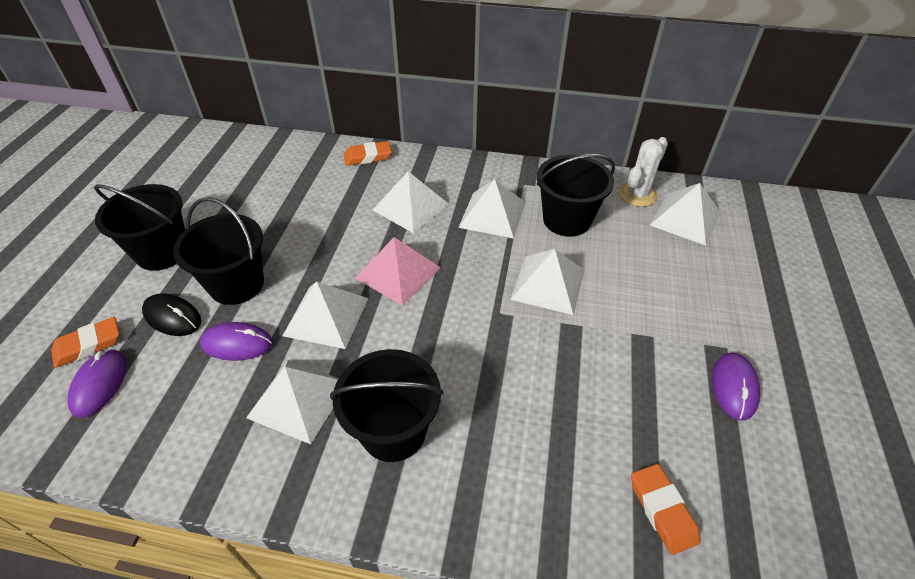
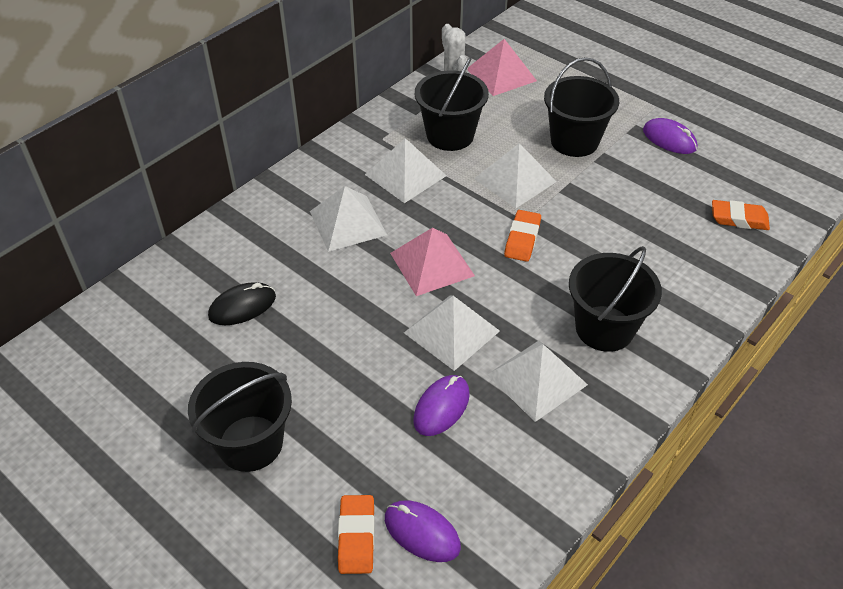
camera: 60 degrees left, 0 degrees up
(172, 317) = (366, 453): black mouse -> black mouse (242, 306)
(237, 284) = (356, 388): black bucket -> black bucket (574, 141)
(368, 157) = (237, 225): orange eraser -> orange eraser (522, 239)
(685, 218) = (501, 74): white pyramid -> pink pyramid

